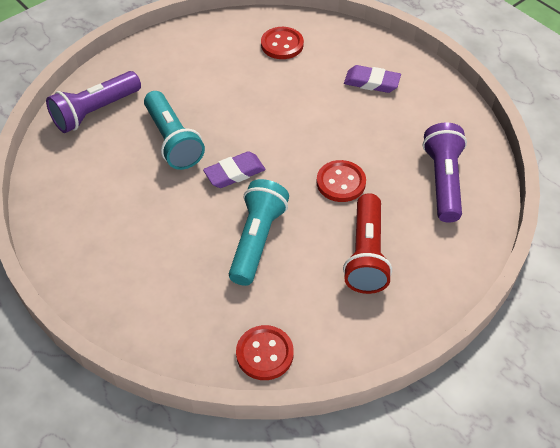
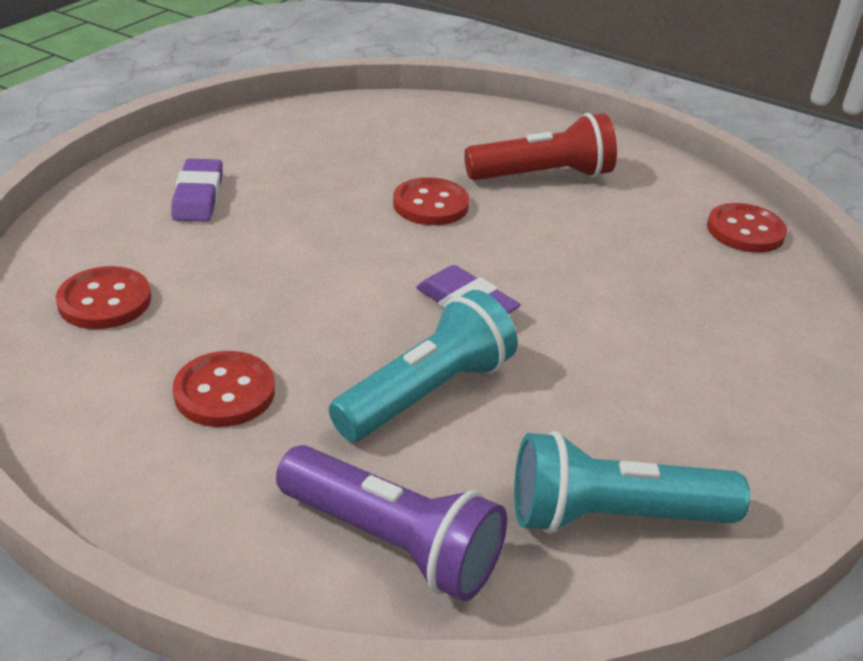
camera: 110 degrees left, 15 degrees down
(202, 76) = (224, 392): none -> red button
(257, 240) = (582, 262): turquoise flashlight -> turquoise flashlight (613, 516)
(443, 181) = (386, 132): purple flashlight -> none

